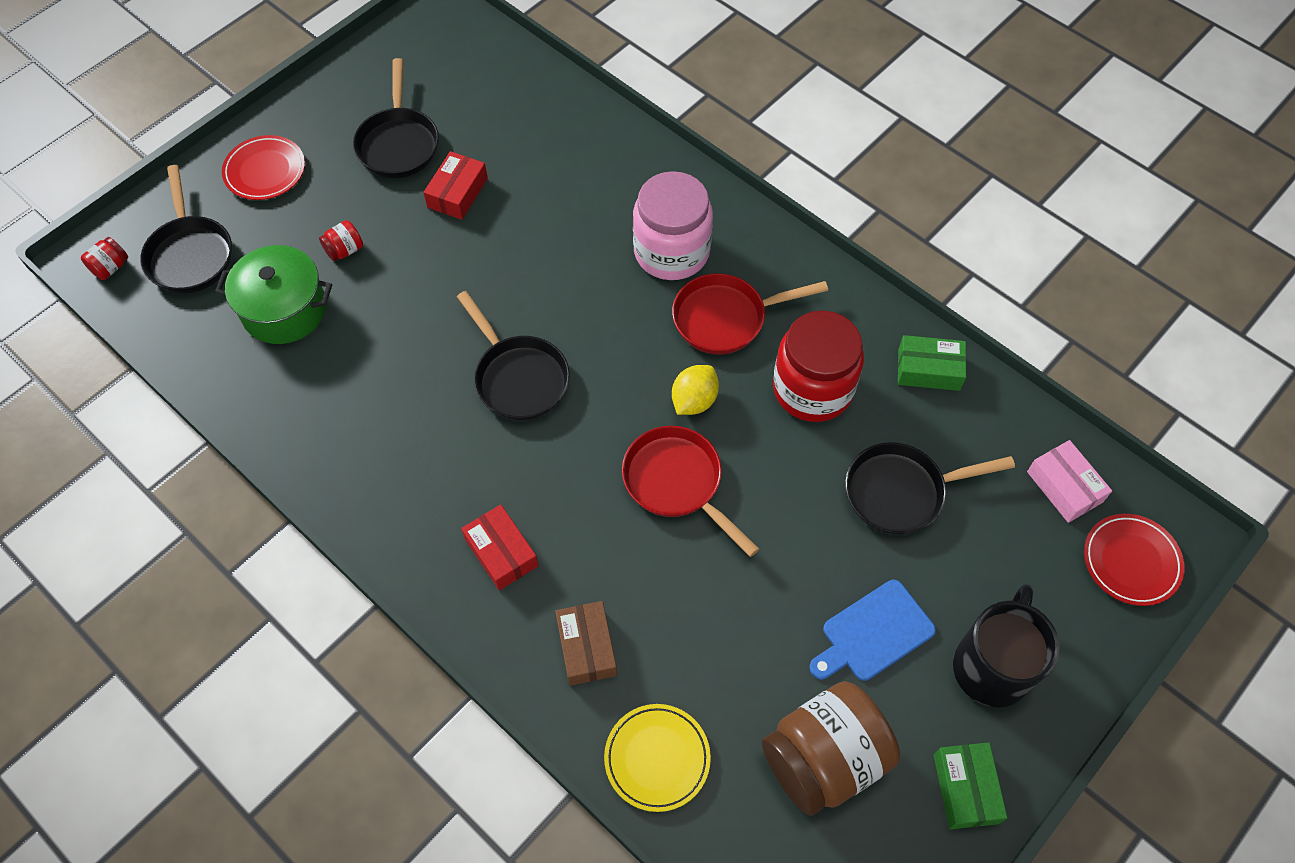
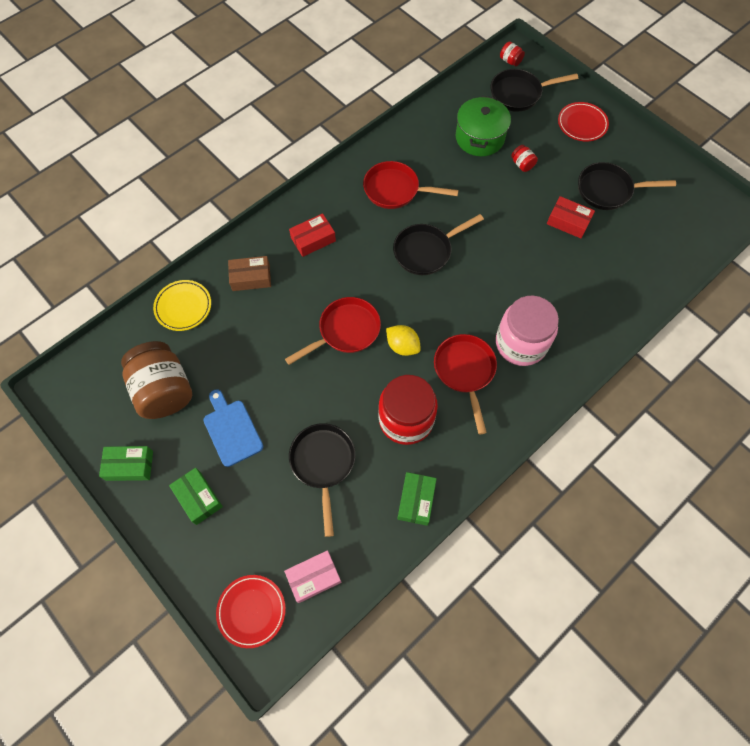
camera: 95 degrees right, 5 degrees up
(394, 430) = (395, 190): none -> red pan
(992, 665) = (198, 498): black mug -> green box

